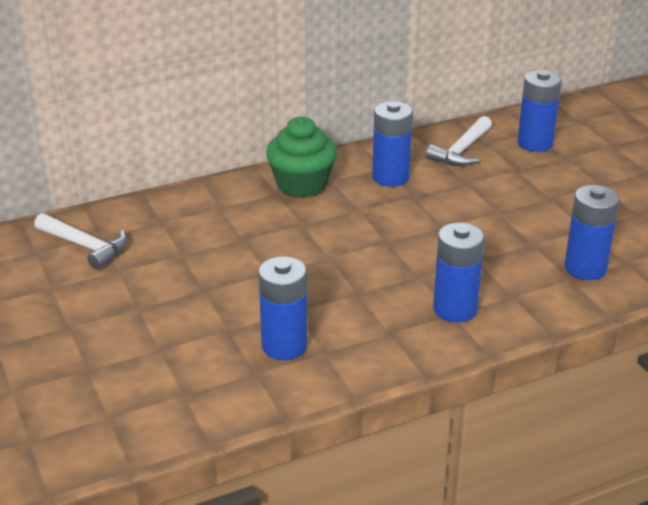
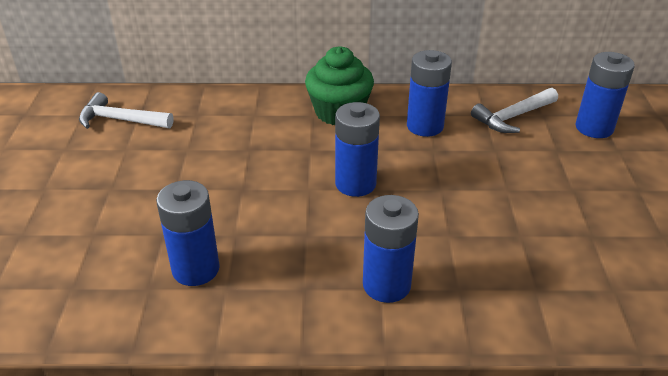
camera: 25 degrees right, 5 degrees up
(85, 246) = (120, 120): white hammer -> white hammer turned 135 degrees clockwise
(585, 268) = (560, 282): blue battery -> blue battery (355, 184)

